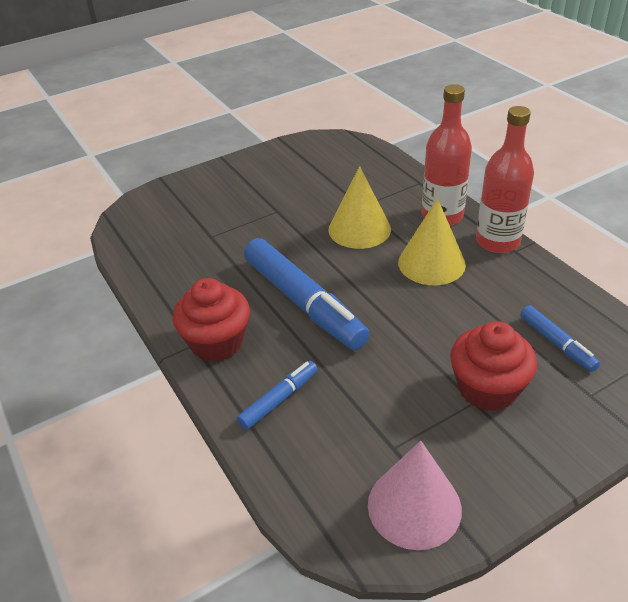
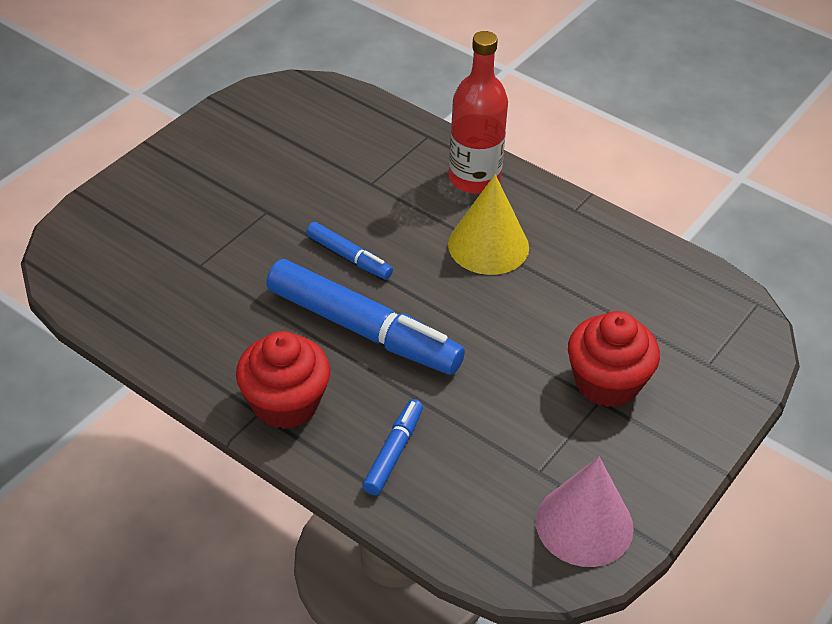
camera: 25 degrees left, 5 degrees up
(359, 229) = (383, 217): yellow cone -> none
(497, 241) = (551, 201): red bottle -> none
(557, 343) = (657, 314): blue marker -> blue marker (349, 257)

